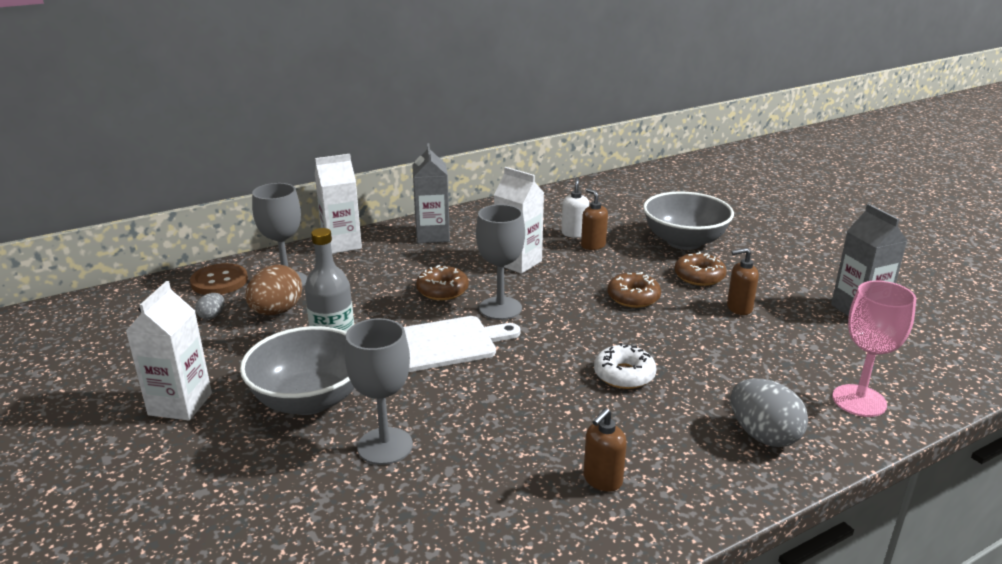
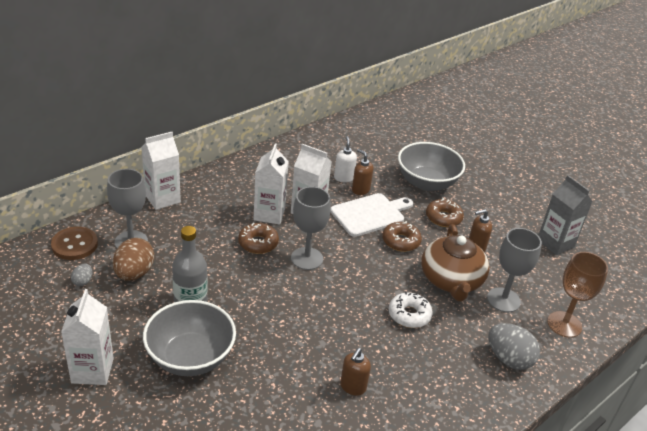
camera: 15 degrees left, 10 degrees up
(385, 446) = (259, 393): grey goblet -> grey goblet (503, 300)
(432, 235) = (233, 185): grey carton -> none
(447, 343) = (276, 296): white cutting board -> white cutting board (370, 214)
(467, 263) = (269, 214): none -> white carton
(602, 480) = (413, 406): brown soap dispenser -> brown soap dispenser (353, 387)
(695, 341) = (451, 280): none -> brown teapot
(859, 401) = (564, 324): pink goblet -> brown goblet

